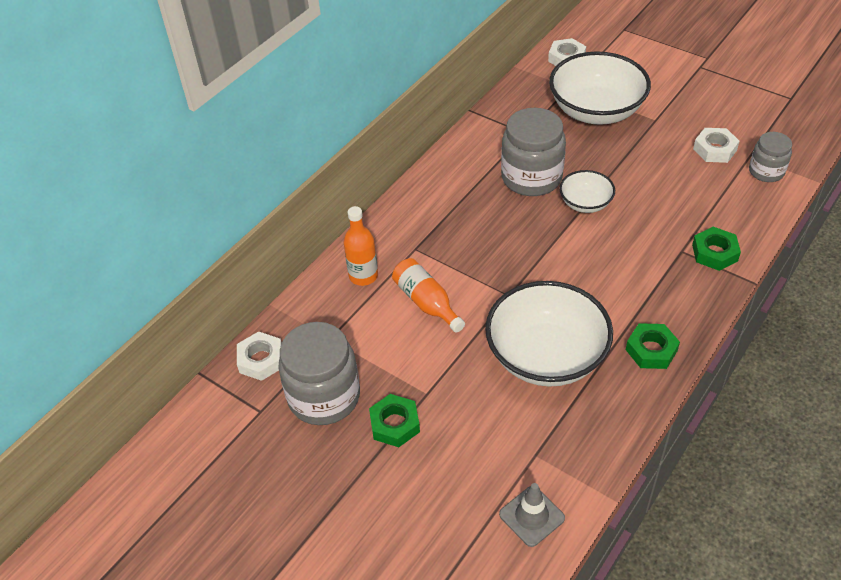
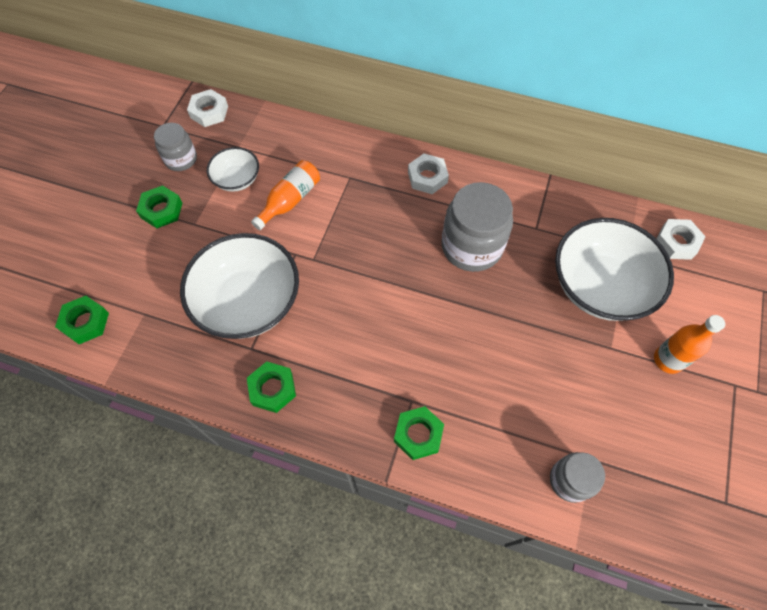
camera: 70 degrees right, 15 degrees up
(324, 397) = (181, 159): grey jar -> grey jar, size x0.57
(363, 276) = (309, 150): orange bottle -> orange bottle (668, 360)
(531, 516) = (85, 322): grey traffic cone -> green nut
(585, 203) = (452, 300): white bowl -> white bowl (237, 179)
(715, 149) = (586, 418): white nut -> white nut (427, 177)

